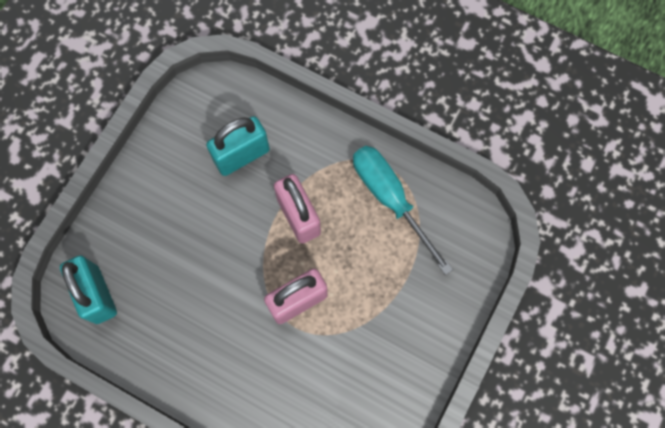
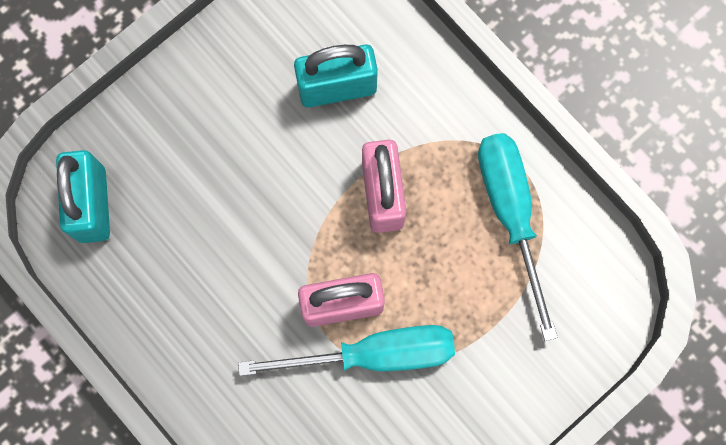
camera: 20 degrees right, 5 degrees up
(331, 327) = (373, 354): none -> turquoise screwdriver

